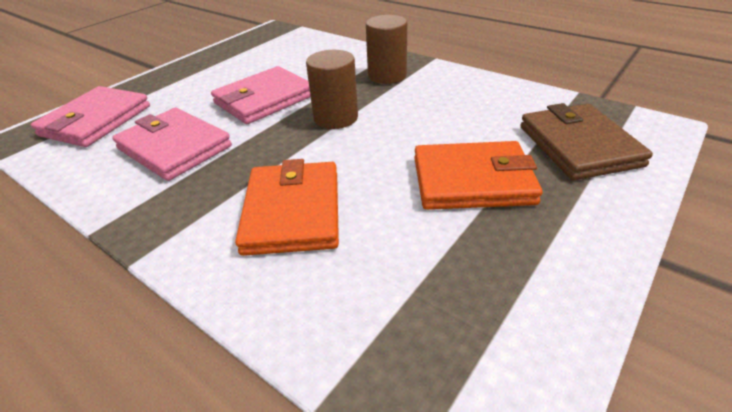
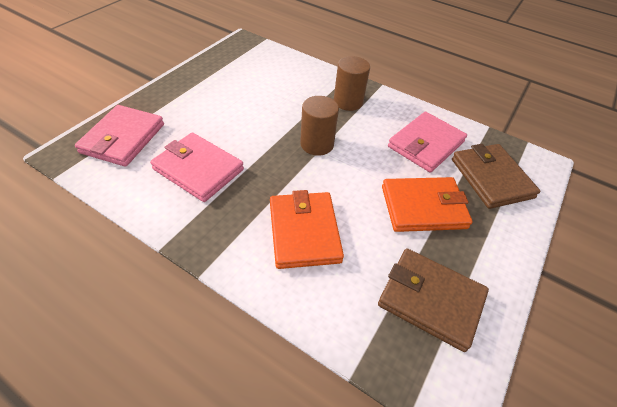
camera: 10 degrees left, 10 degrees up
(264, 99) = (257, 122): pink wallet -> pink wallet (426, 144)
(469, 297) = (431, 300): none -> brown wallet

